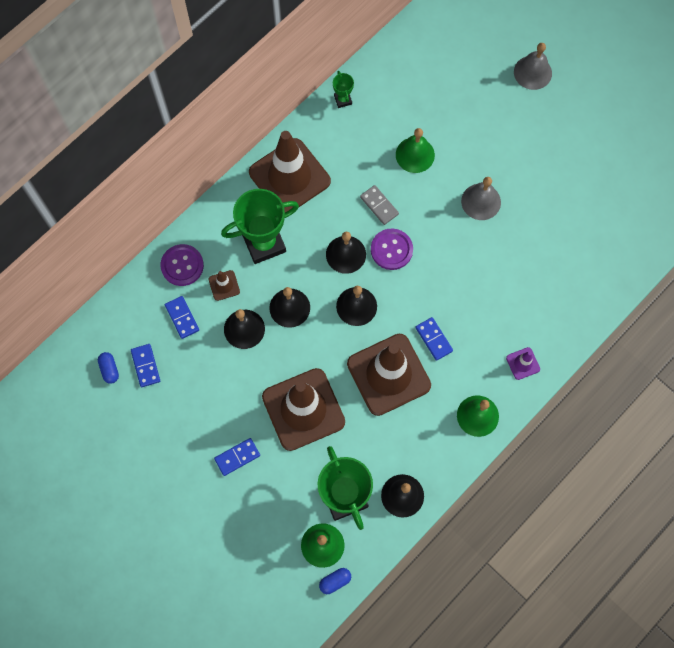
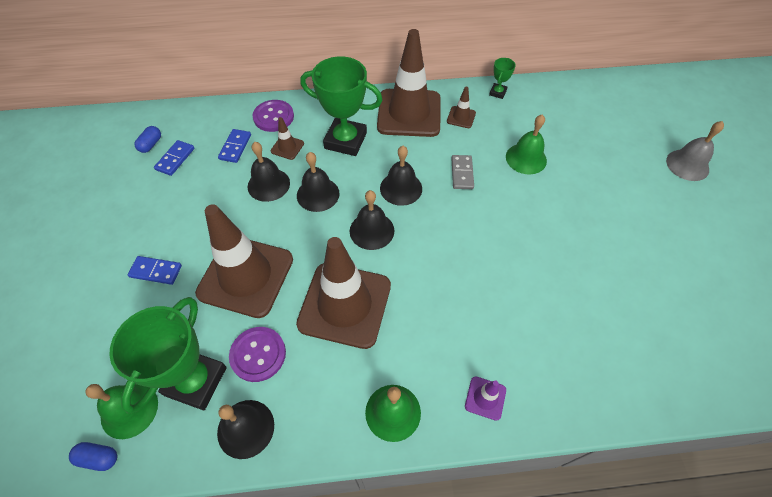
camera: 40 degrees right, 15 degrees down
(334, 149) = (461, 117): none -> brown traffic cone
(391, 250) = (443, 210): purple button -> purple button (258, 354)
(433, 339) = (414, 306): blue domino -> none
(481, 201) = (558, 227): grey bell -> none

